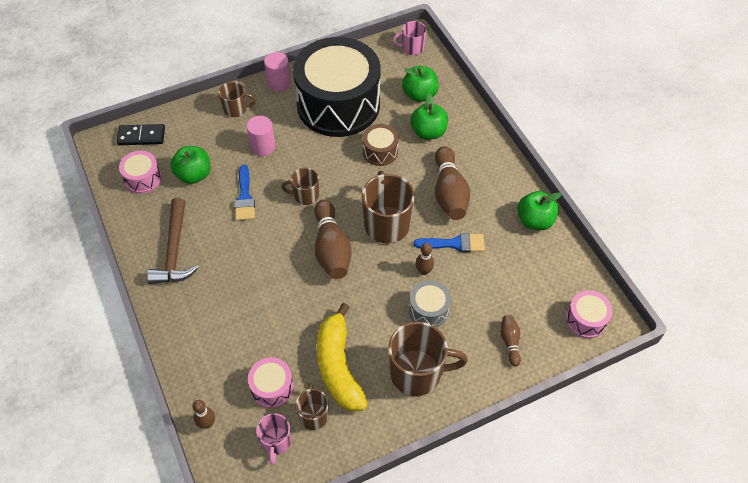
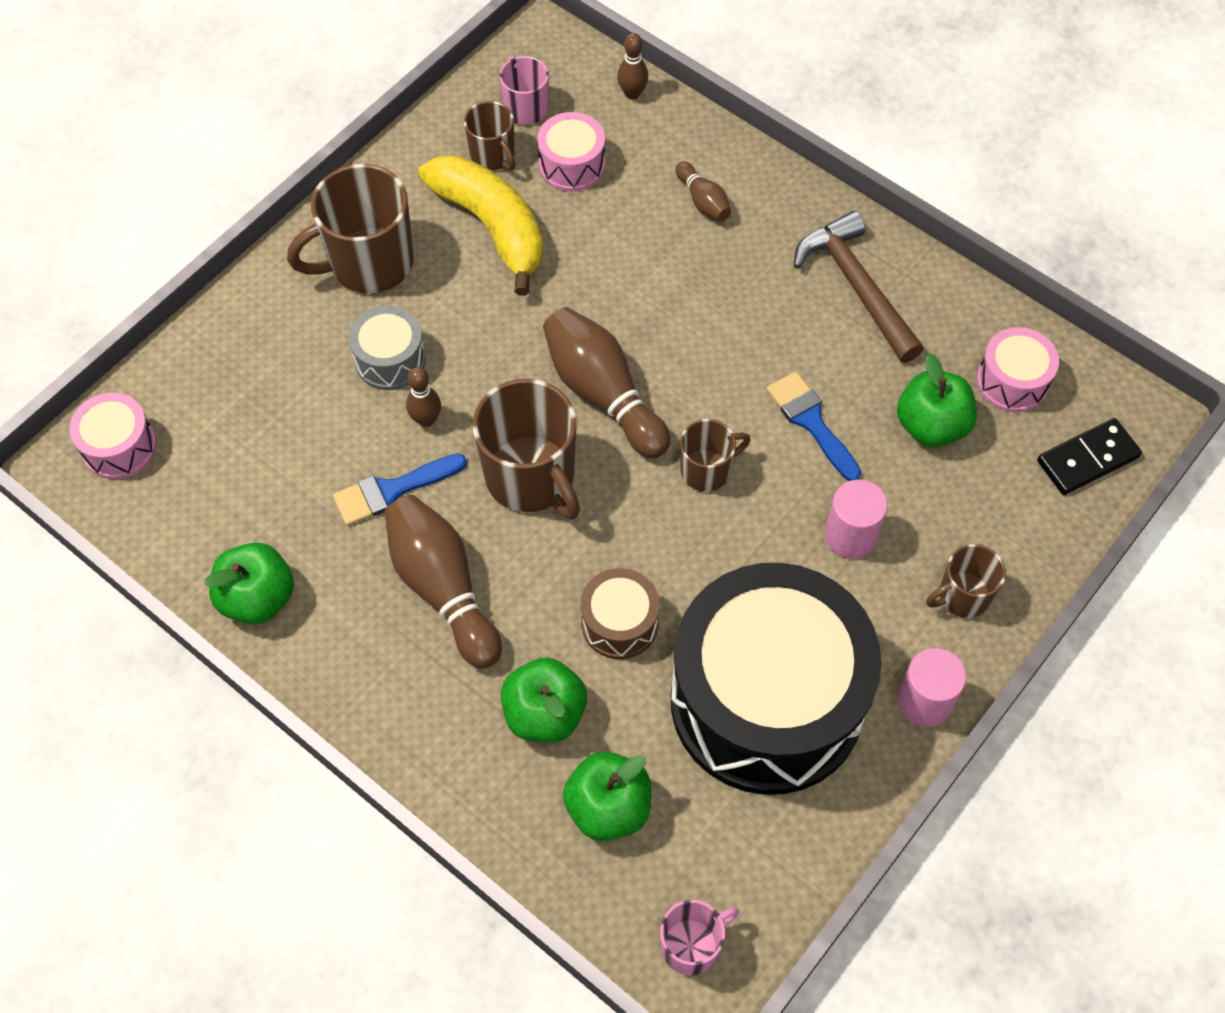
camera: 155 degrees right, 5 degrees up
(510, 342) = (239, 362): brown bowling pin -> brown bowling pin (703, 201)

